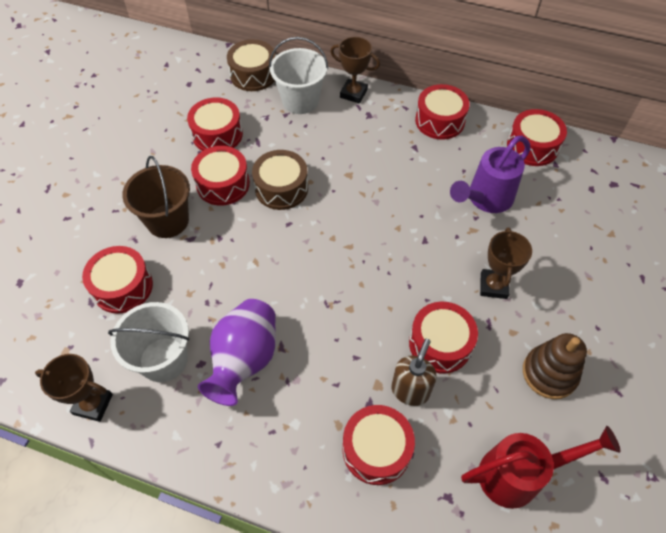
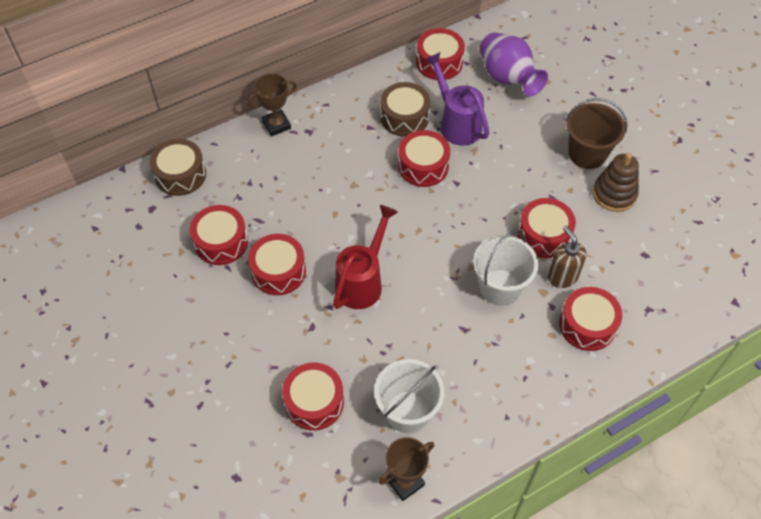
camera: 50 degrees left, 0 degrees up
(168, 221) = (278, 332): brown bucket -> brown bucket (587, 154)
(244, 360) = (454, 359): purple vase -> purple vase (508, 78)
(281, 188) = (323, 235): brown drum -> brown drum (404, 117)
(300, 101) = (246, 163): white bucket -> white bucket (500, 287)
(440, 121) = (361, 94): red drum -> red drum (423, 166)
(485, 199) = (456, 123): purple watering can -> purple watering can turned 150 degrees clockwise
(493, 286) = (528, 173): brown trophy -> none
(519, 474) = (664, 261): red watering can -> red watering can (363, 281)

